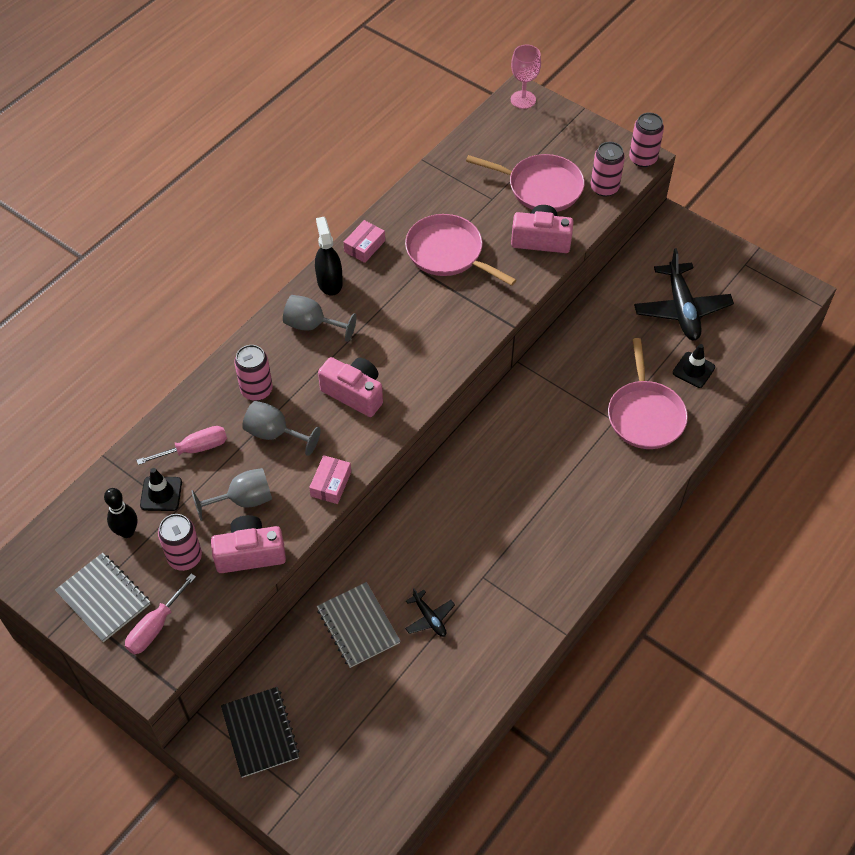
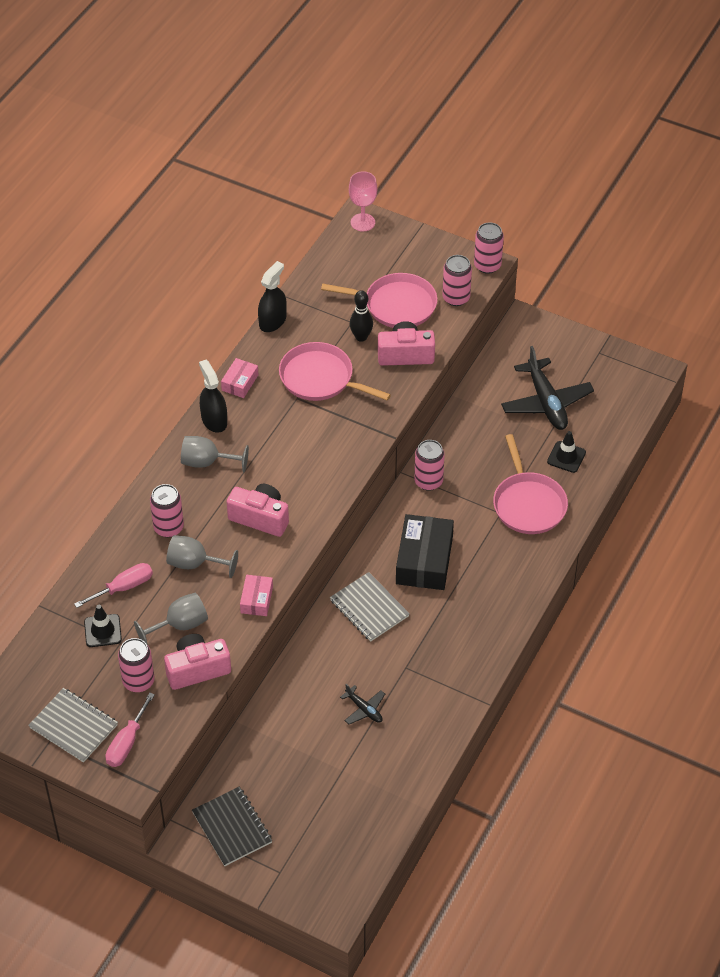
camera: 10 degrees left, 5 degrees down
(127, 532) = (80, 667): black bowling pin -> black bowling pin (361, 337)
(358, 626) = (300, 726): grey notebook -> grey notebook (369, 608)
(411, 187) = (272, 321): none -> black spray bottle
(524, 460) = (424, 560): none -> black box
(544, 375) = (428, 481): none -> pink can

